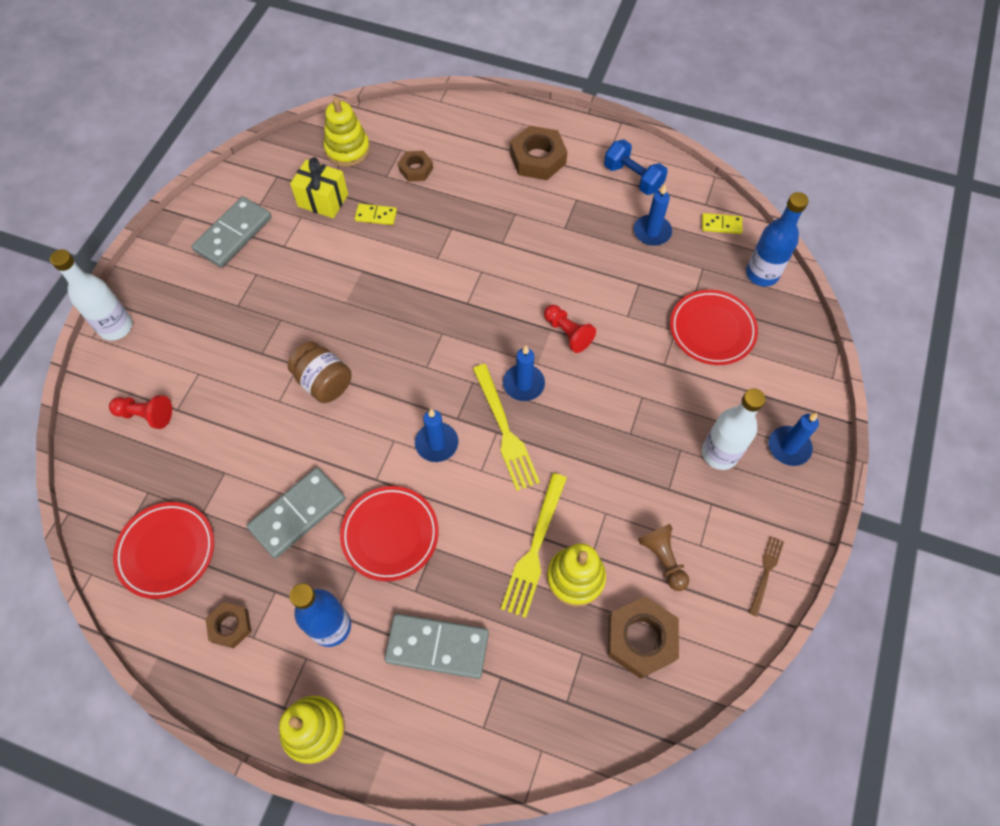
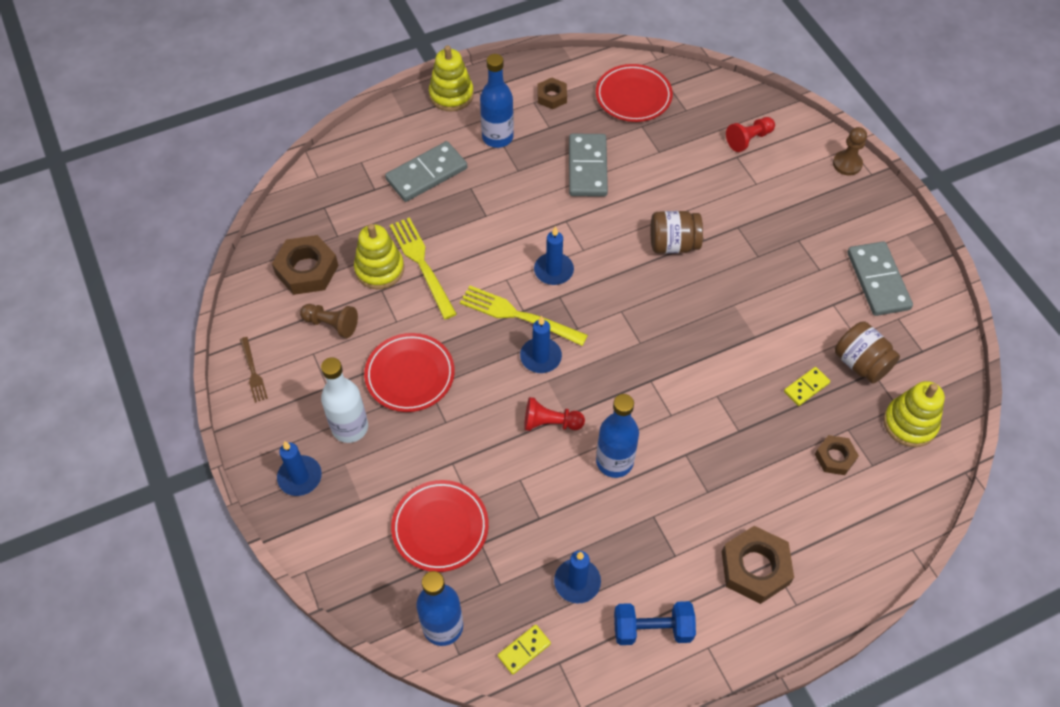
camera: 135 degrees right, 5 degrees down
(116, 327) = (847, 164): white bottle -> brown pawn
(323, 200) = (861, 363): yellow gift -> brown jar
(390, 534) = (519, 201): red plate -> red plate (410, 375)
(552, 275) = (614, 461): none -> blue bottle

